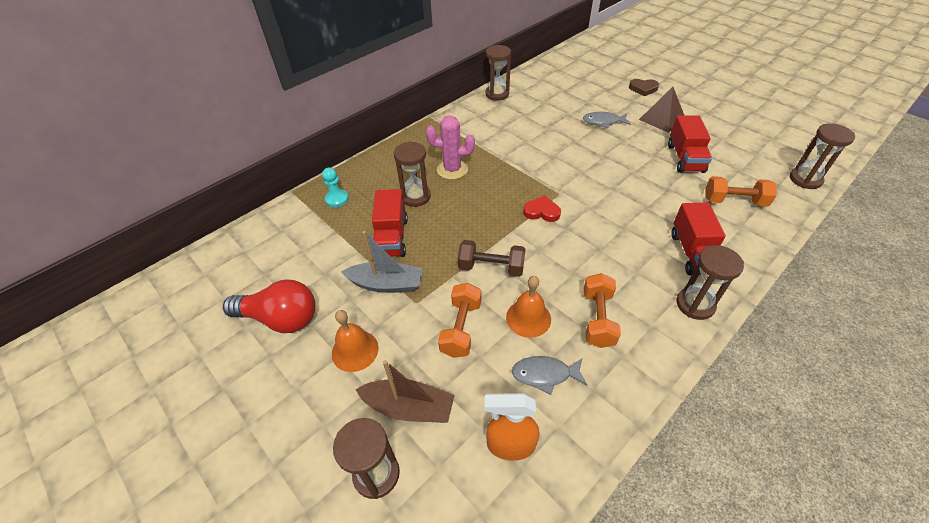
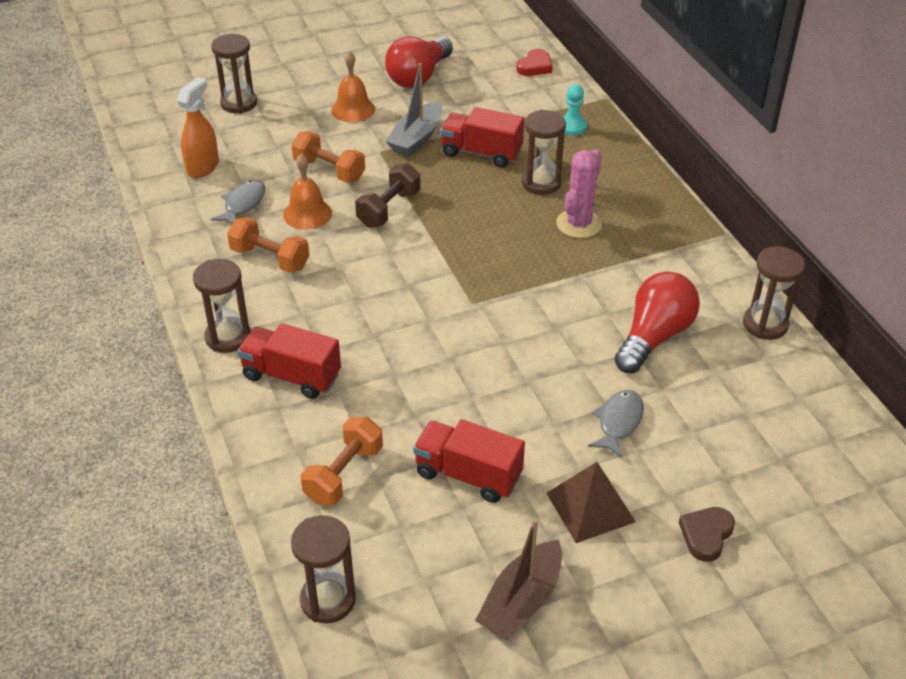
camera: 110 degrees right, 5 degrees down
(409, 407) = (276, 126): brown boat -> brown boat (521, 601)
(533, 123) = (654, 337): none -> red light bulb
(541, 212) = (448, 275): red heart -> red heart (535, 66)

